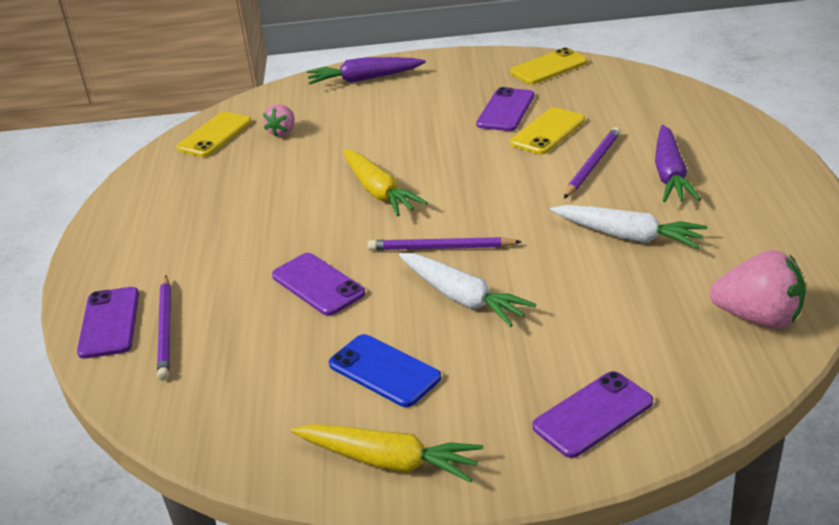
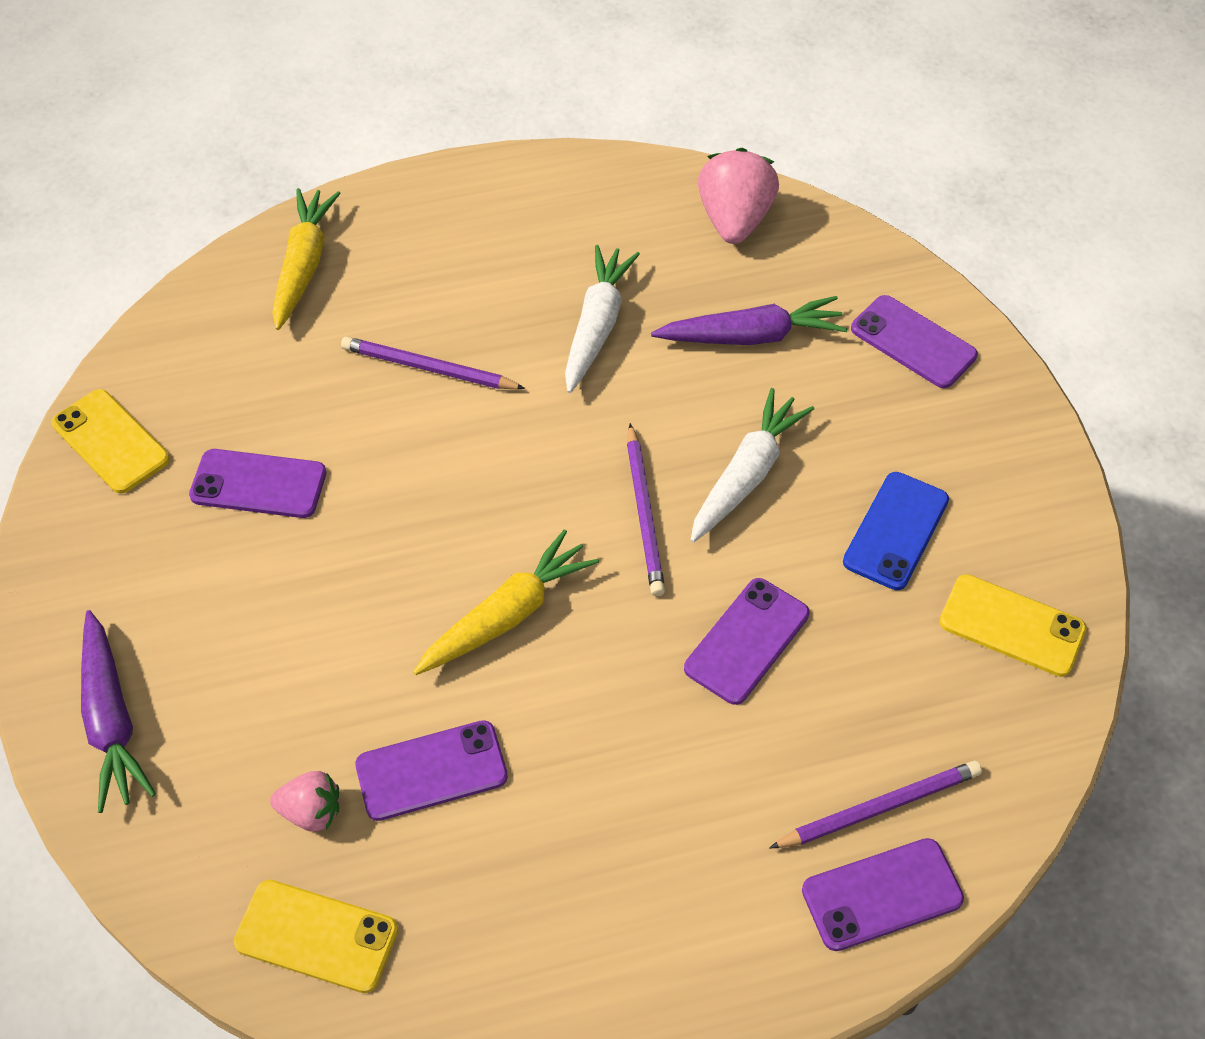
camera: 105 degrees left, 20 degrees up
(286, 166) = (431, 771): none -> purple phone
(388, 461) = (1029, 501): yellow carrot -> yellow carrot (303, 266)
(547, 132) = (332, 425): yellow phone -> yellow phone (1012, 626)
(670, 174) = (452, 289): purple carrot -> purple carrot (751, 336)

